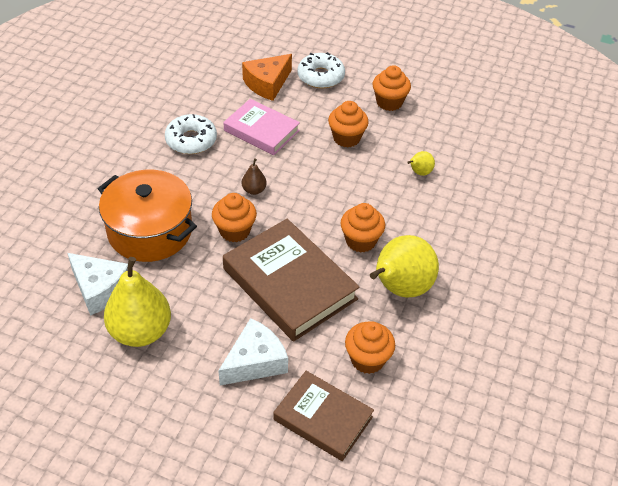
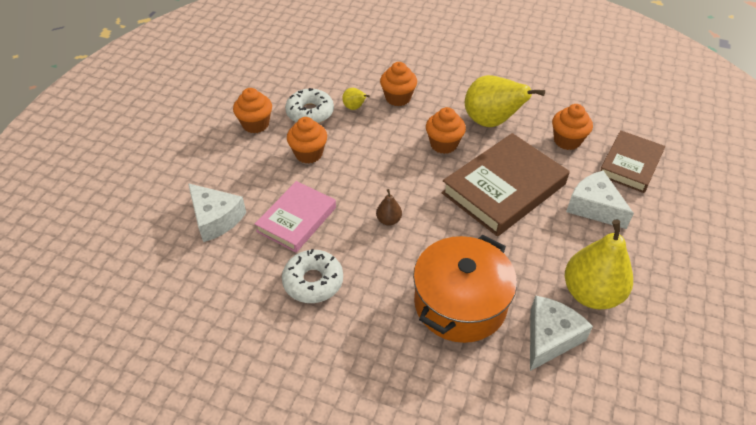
camera: 90 degrees left, 0 degrees up
(235, 231) = (447, 231): orange cupcake -> orange cupcake (398, 98)
(267, 84) = (215, 219): orange cheese -> white cheese
(320, 76) = (208, 174): white donut -> white donut (310, 112)

